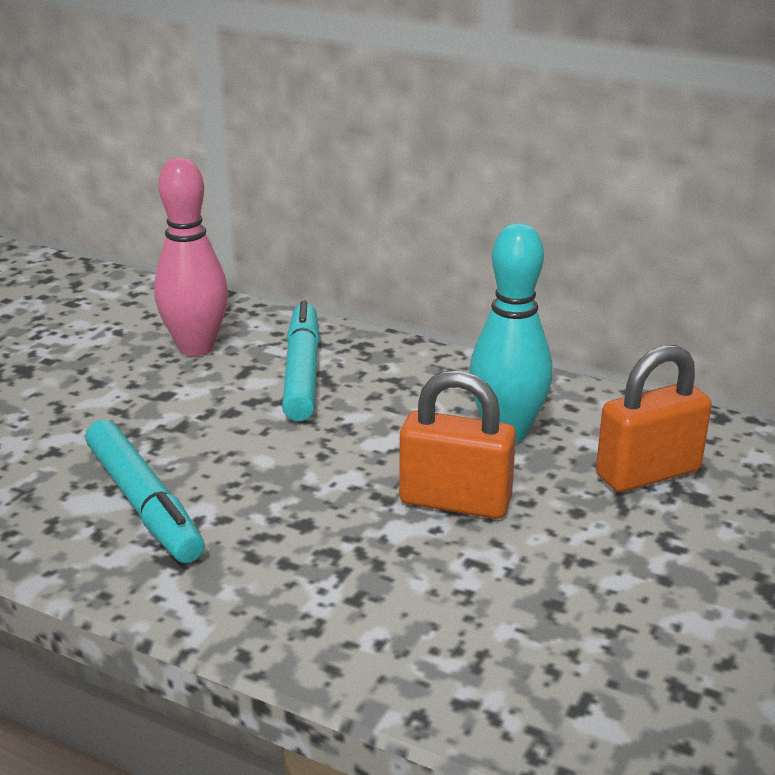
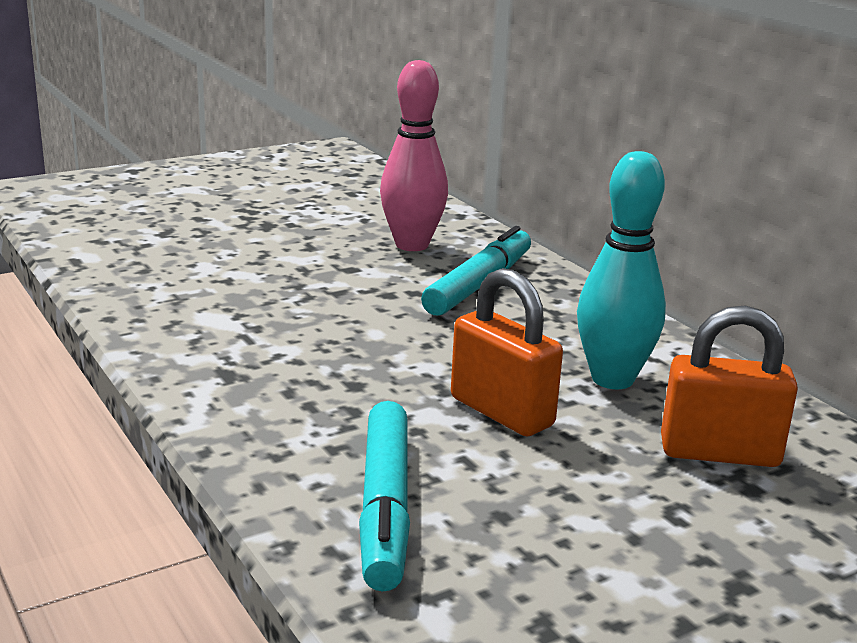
camera: 30 degrees right, 5 degrees down
(143, 503) = (250, 331): turquoise marker -> turquoise marker (384, 507)

